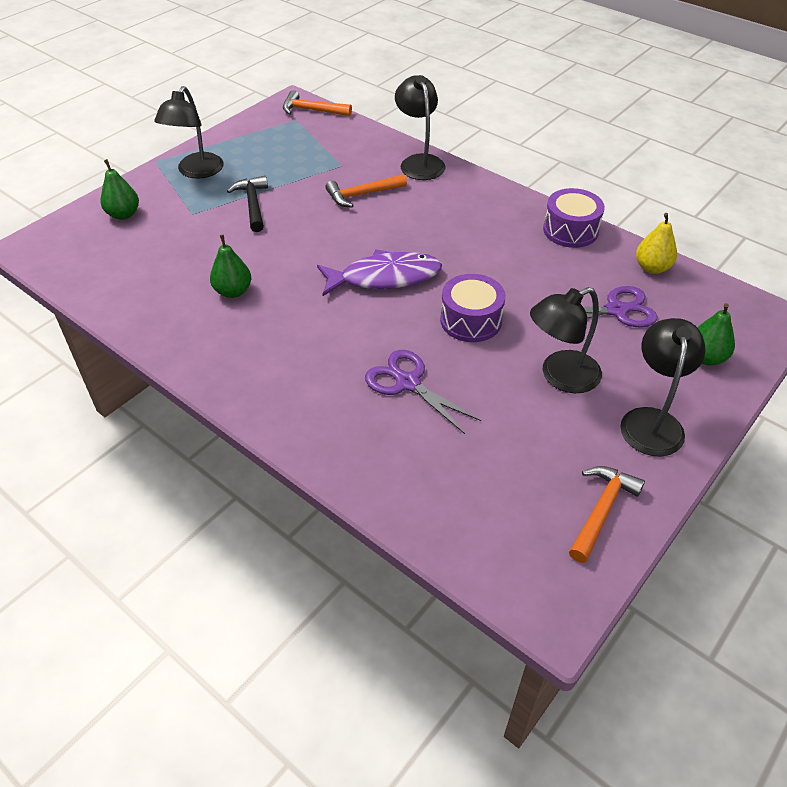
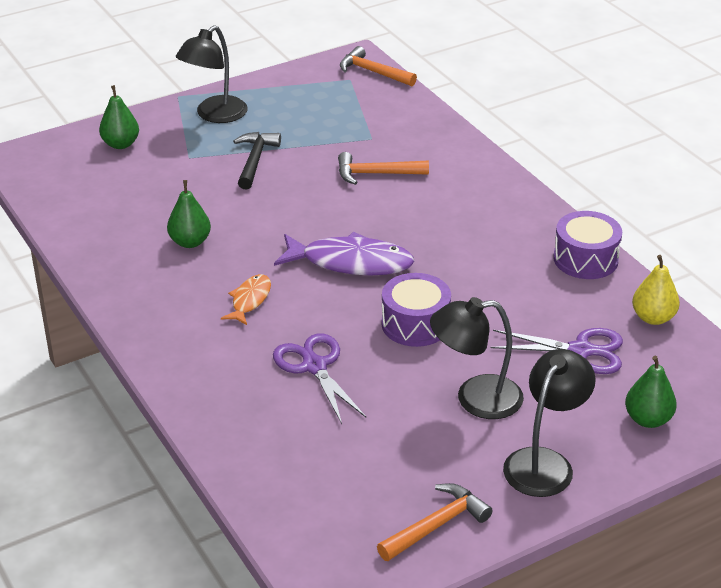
camera: 20 degrees right, 10 degrees down
(316, 334) = (250, 300): none -> orange fish
(419, 162) = (460, 152): black lamp -> none

